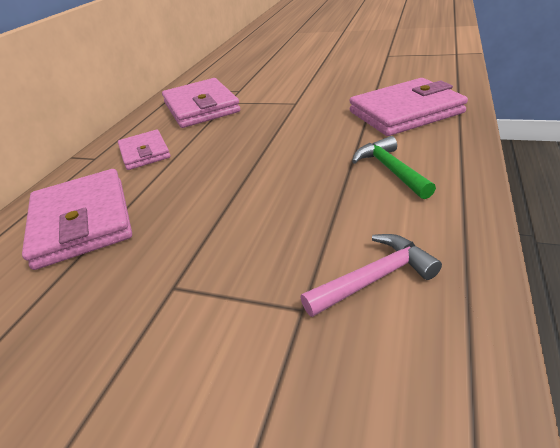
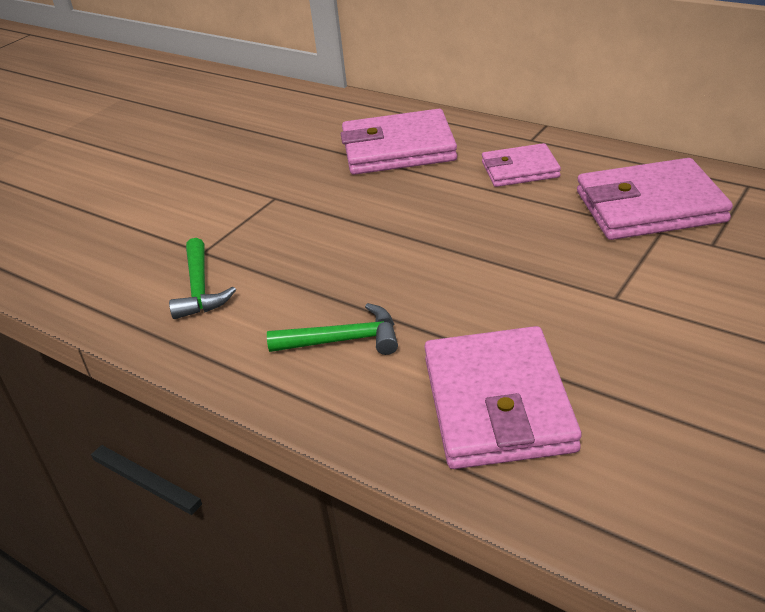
camera: 105 degrees right, 0 degrees up
(374, 278) = (200, 289): pink hammer -> green hammer

